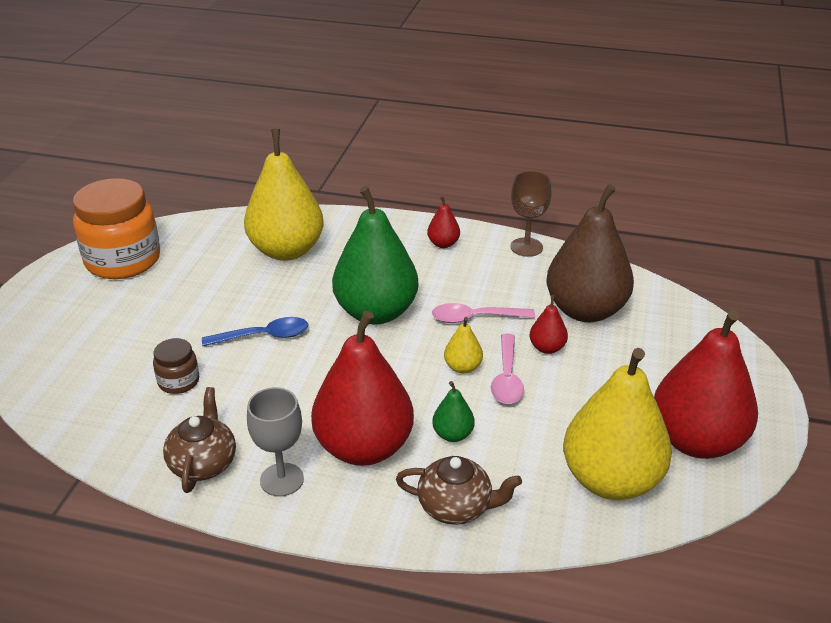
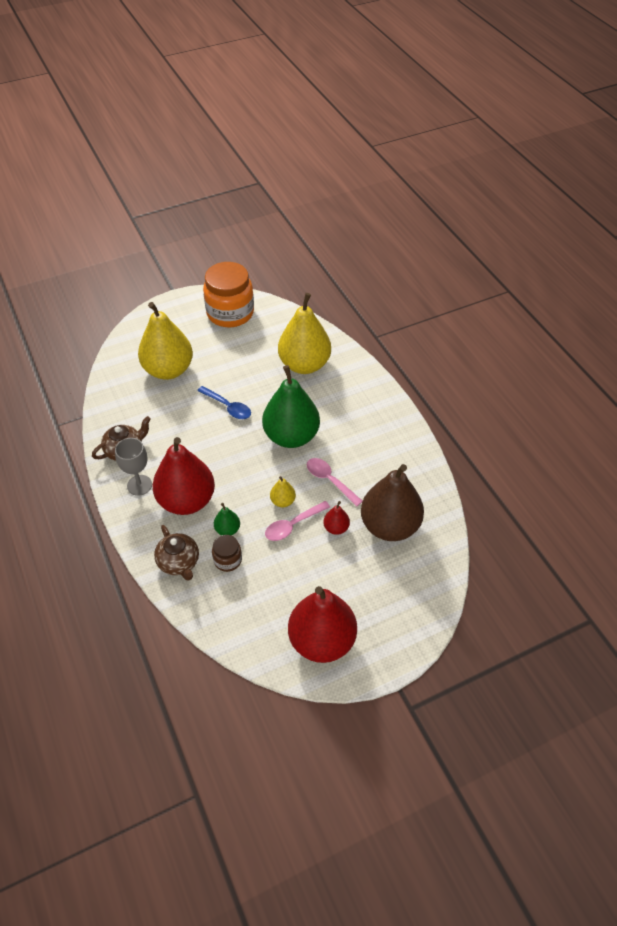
camera: 50 degrees right, 15 degrees up
(179, 381) = (167, 401): brown jar -> brown jar (227, 560)
(443, 244) = (383, 423): red pear -> none
(526, 247) = (423, 462): brown goblet -> none
(611, 480) = (254, 617): yellow pear -> yellow pear (168, 370)

